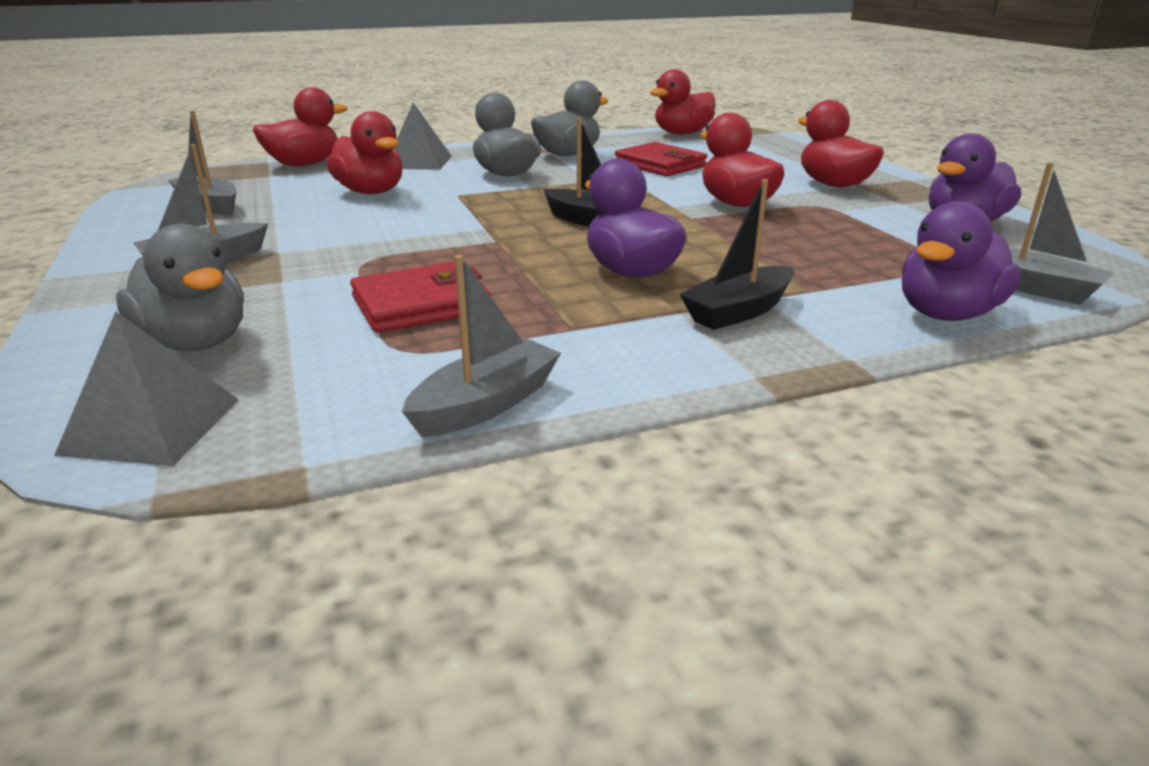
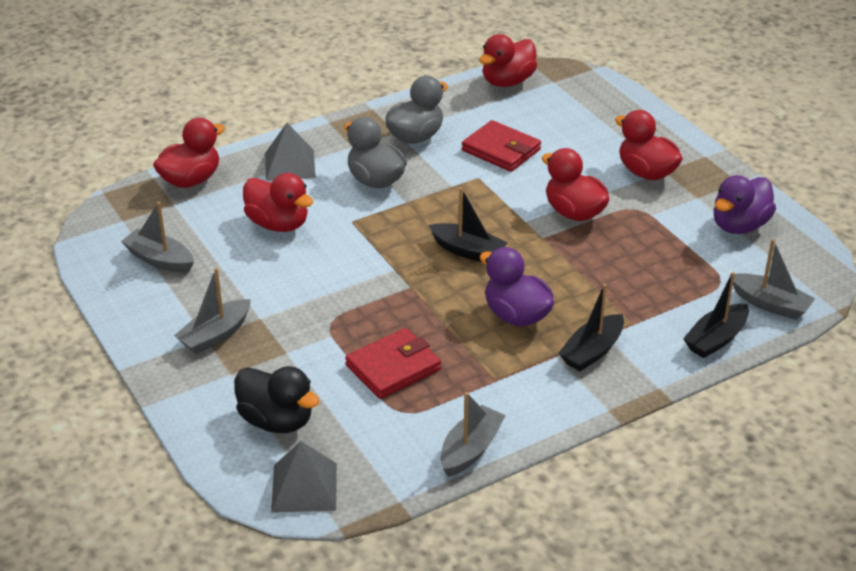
camera: 10 degrees left, 10 degrees up
(196, 342) = (277, 421): grey duck -> black duck
(946, 314) = (716, 339): purple duck -> black boat

